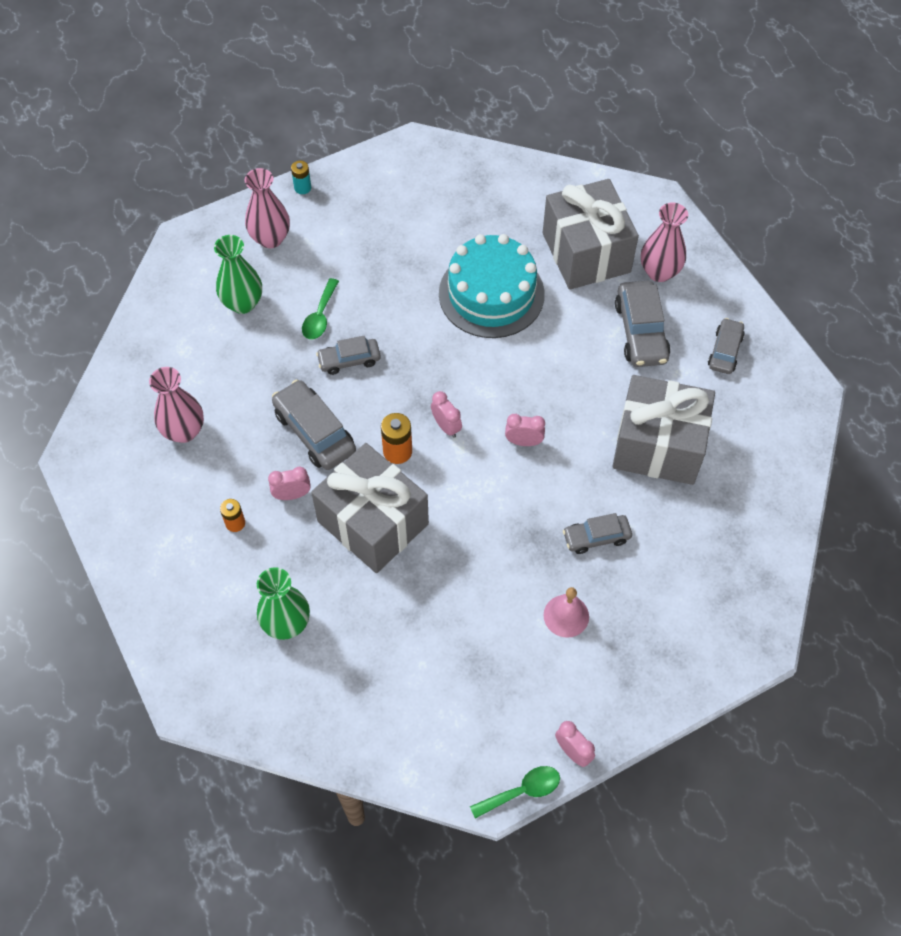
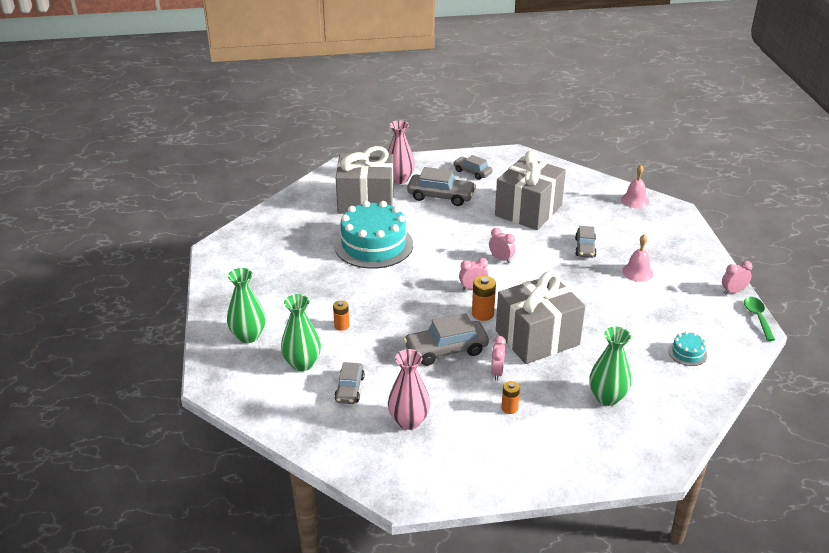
camera: 70 degrees left, 25 degrees down
(270, 238) = (248, 336): pink vase -> green vase
(302, 188) = (211, 309): turquoise battery -> none
(320, 316) = (341, 326): green spoon -> orange battery
(349, 360) = (391, 320): grey car -> grey car (349, 389)
(406, 706) = (687, 353): none -> turquoise cake
(523, 442) = (501, 259): pink clock -> pink clock turned 105 degrees clockwise
(758, 581) = (635, 200): none -> pink bell

